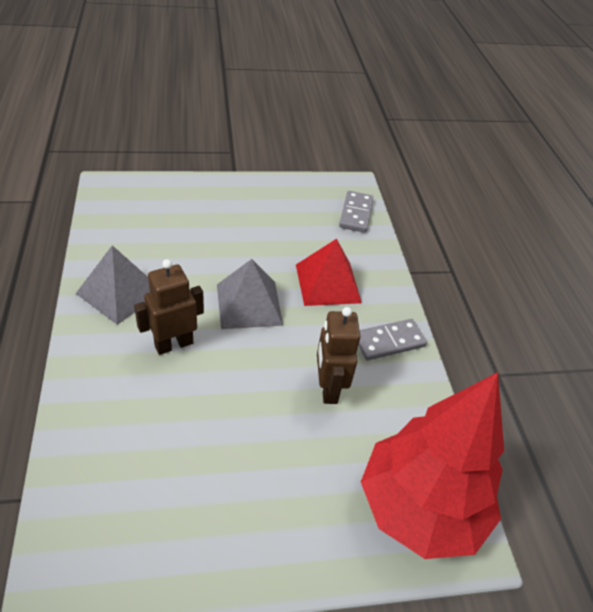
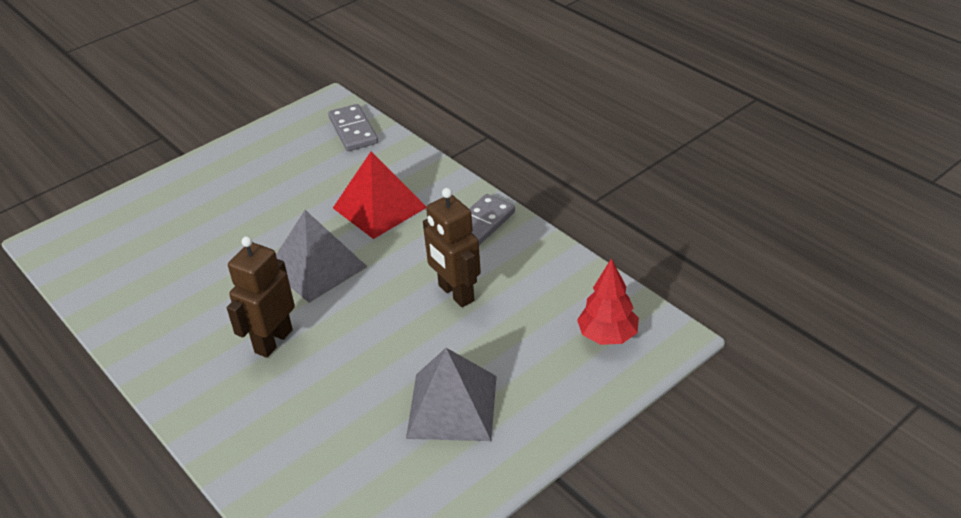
camera: 25 degrees left, 5 degrees down
(120, 292) = (170, 328): grey pyramid -> grey pyramid (452, 406)
(420, 507) = (607, 336): red tree -> red tree, size x0.45

